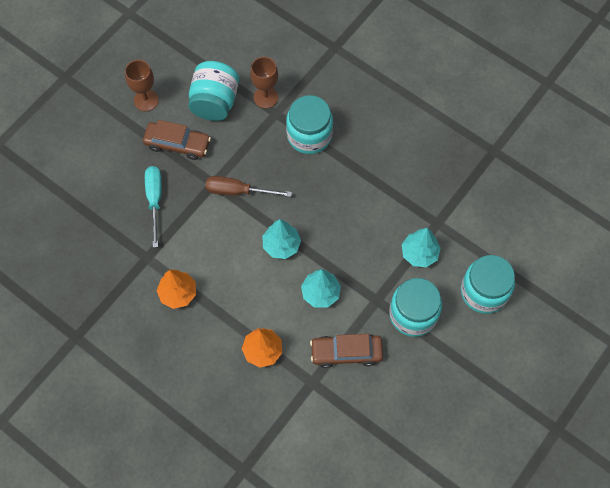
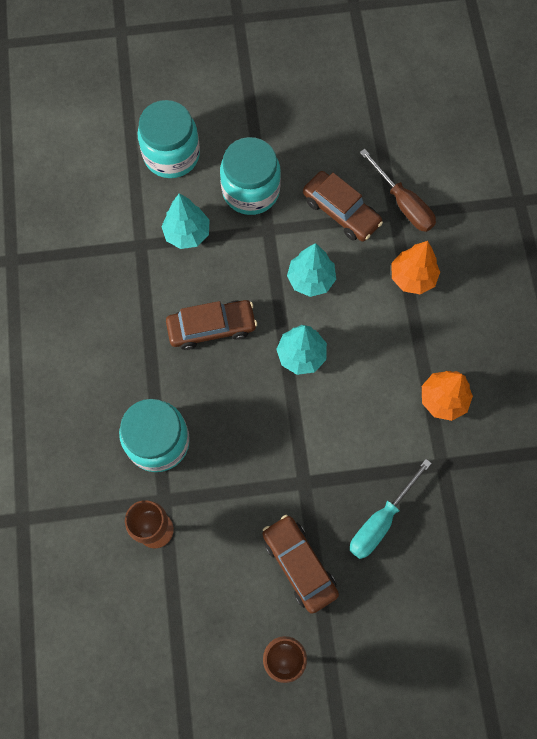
camera: 135 degrees left, 5 degrees up
(215, 102) = (213, 578): turquoise jar -> none
(238, 191) = (288, 449): brown screwdriver -> brown screwdriver (403, 203)
(346, 215) = (211, 328): none -> brown car

